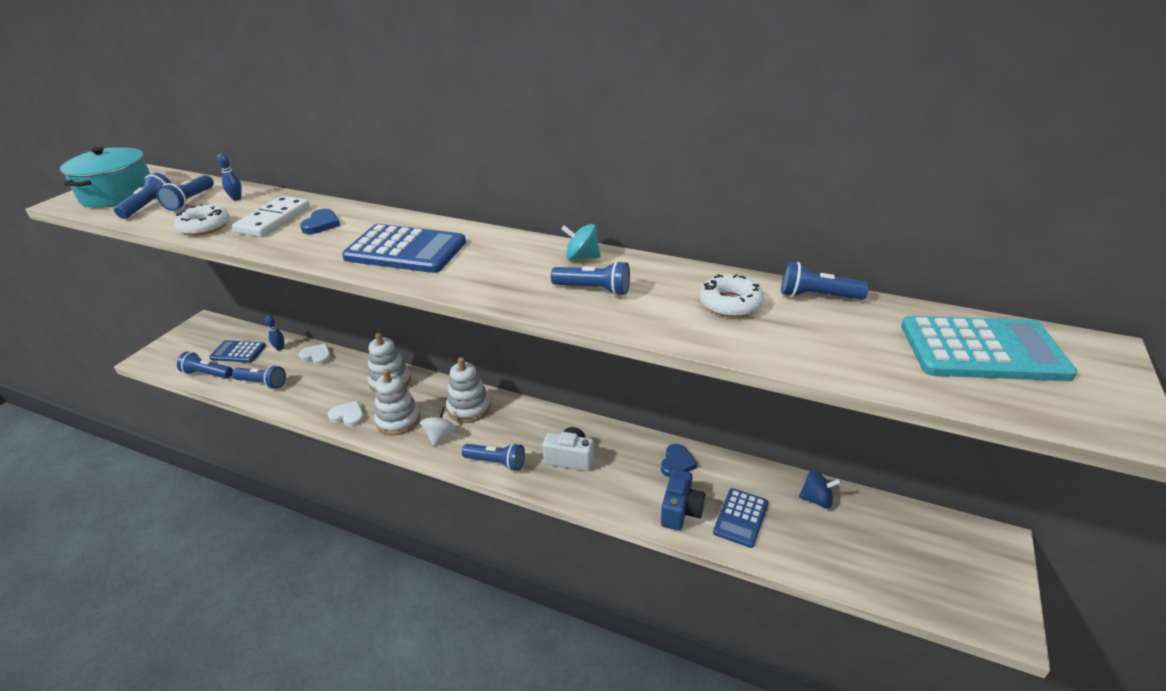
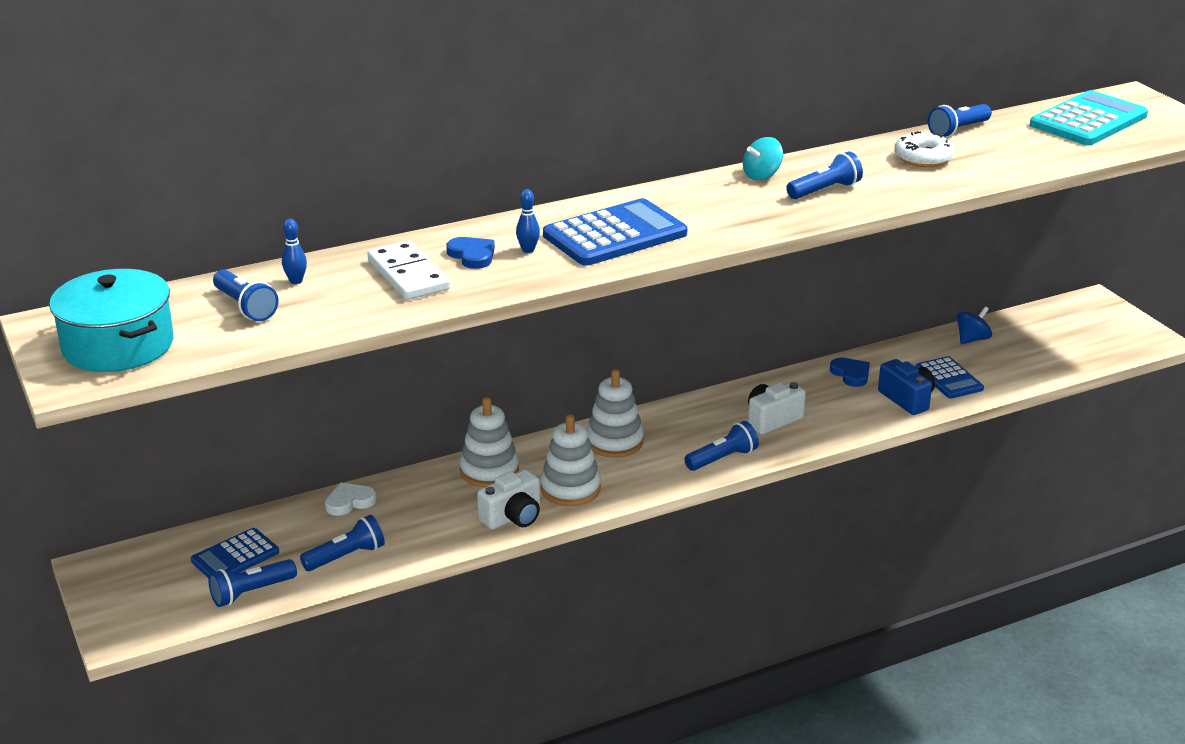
camera: 50 degrees left, 5 degrees down
(149, 206) = (210, 333): blue flashlight -> none
(205, 227) = (354, 313): white donut -> none
(280, 348) = (281, 523): blue bowling pin -> blue bowling pin (528, 250)
(348, 416) = (513, 517): white heart -> white camera
(440, 436) = (635, 474): white spinning top -> none

